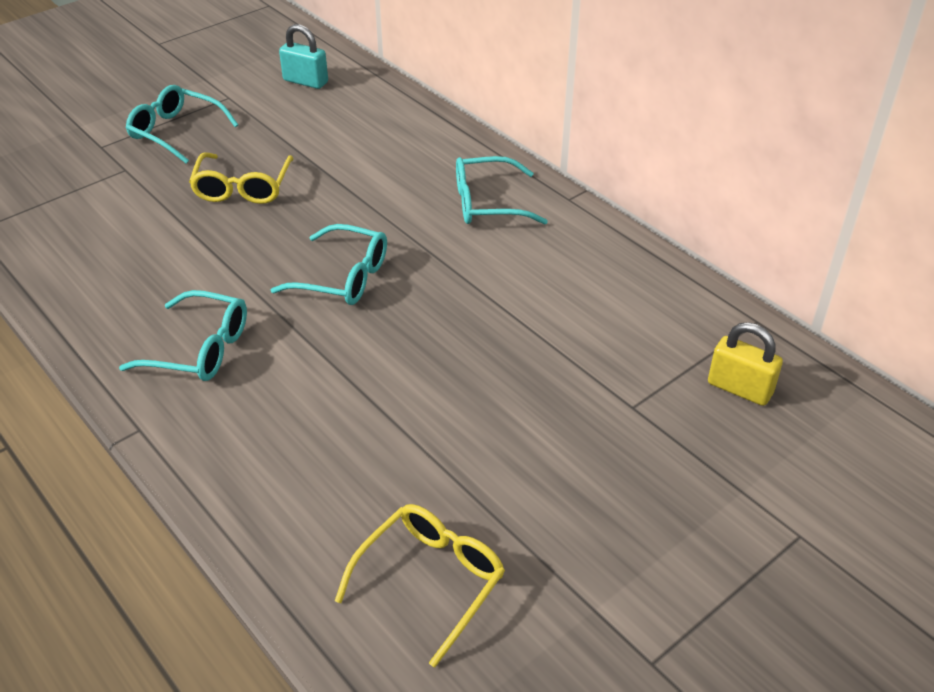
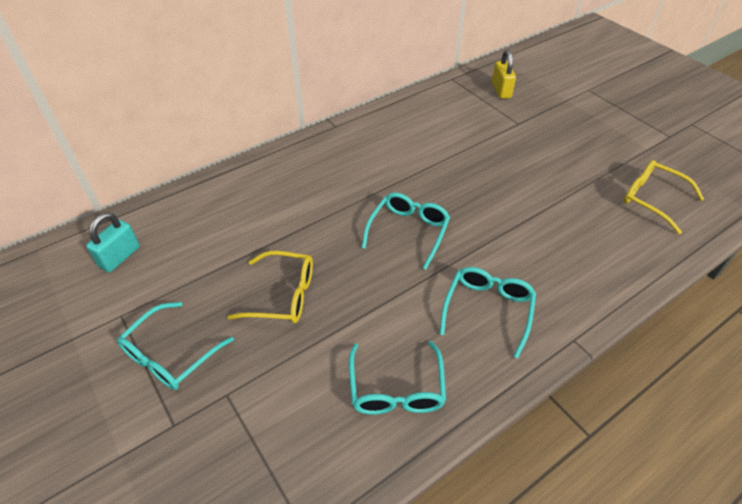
camera: 85 degrees left, 5 degrees up
(487, 203) = (333, 160): turquoise glasses -> turquoise glasses (396, 389)
(739, 388) = (501, 91): yellow padlock -> yellow padlock turned 45 degrees counterclockwise

